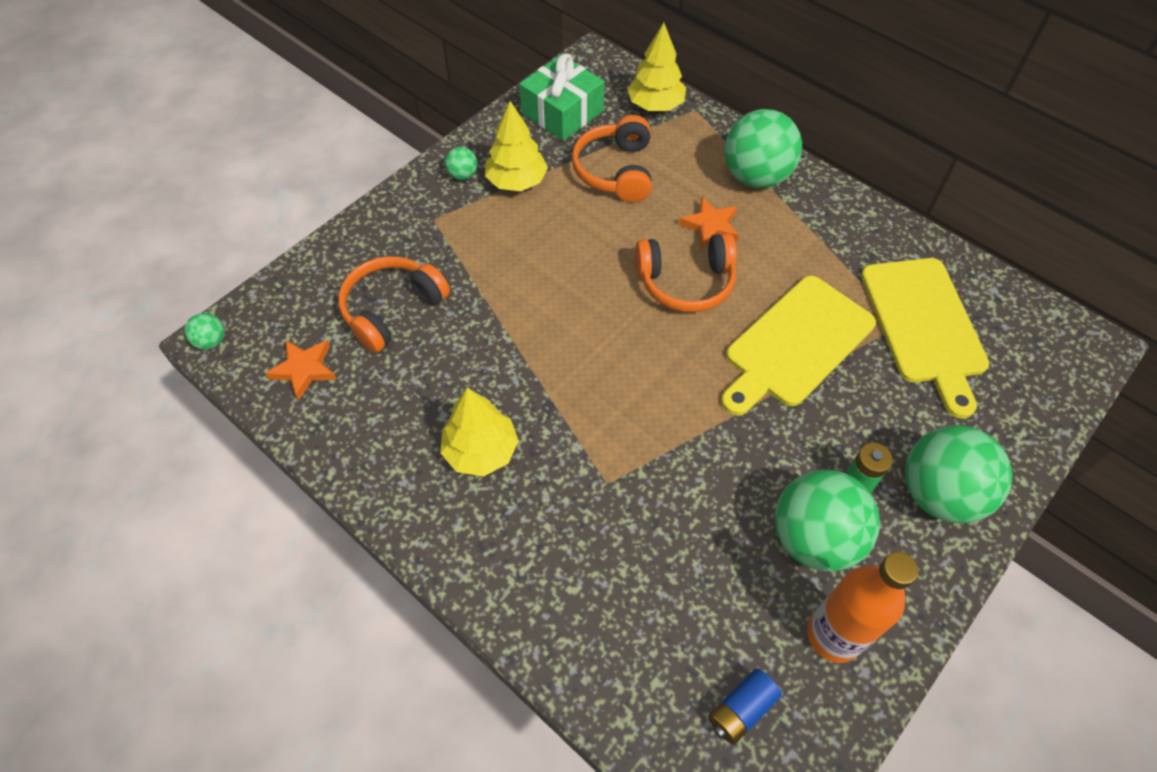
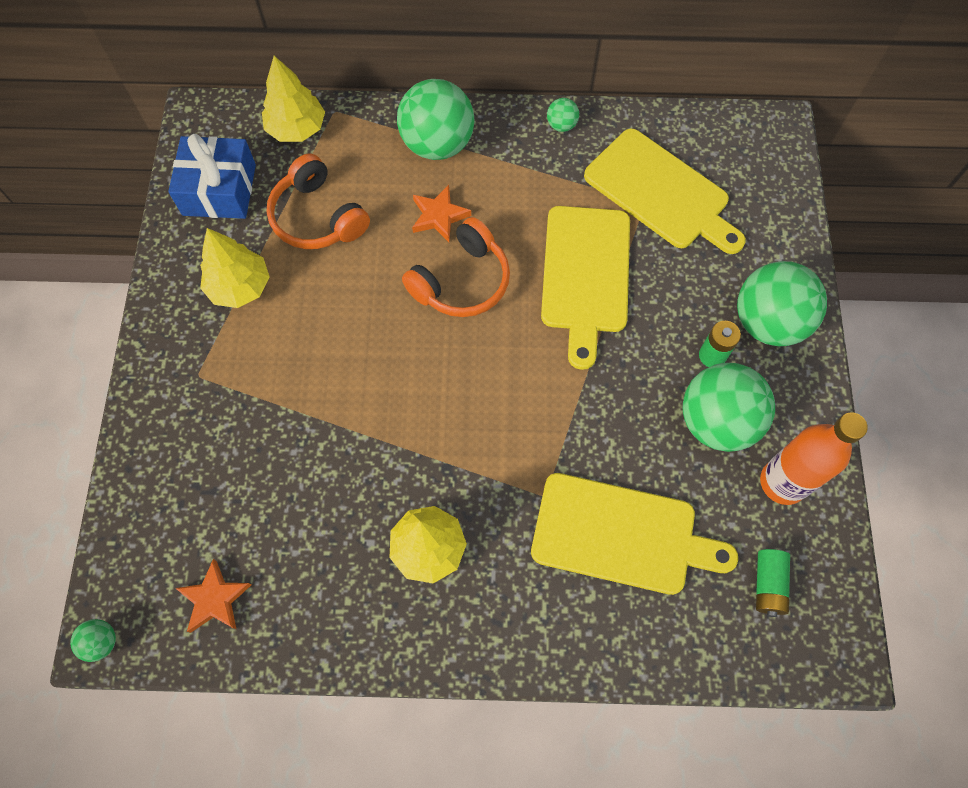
camera: 40 degrees left, 10 degrees up
(392, 310) = (241, 486): orange headphones -> none
(463, 175) = (184, 314): green ball -> green ball (561, 125)
(562, 112) = (219, 190): green gift -> blue gift
(644, 561) = (621, 534): none -> yellow cutting board
(741, 709) = (768, 584): blue battery -> green battery

